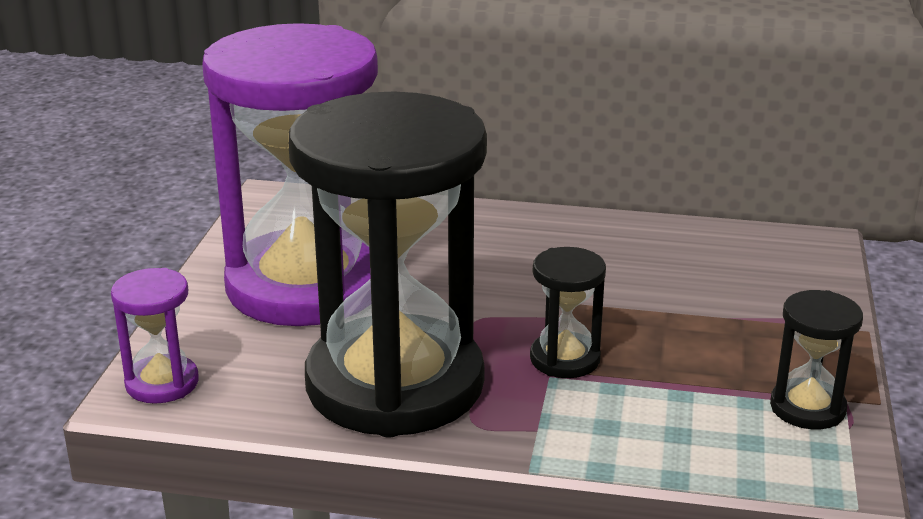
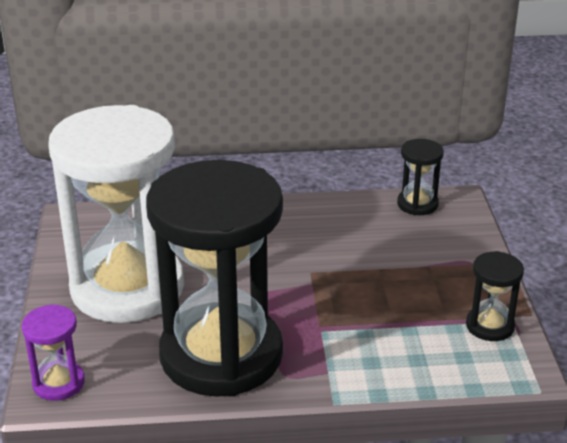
camera: 15 degrees left, 5 degrees up
(305, 286) = (127, 288): purple hourglass -> white hourglass
(565, 359) = (326, 316): black hourglass -> black hourglass (417, 204)

